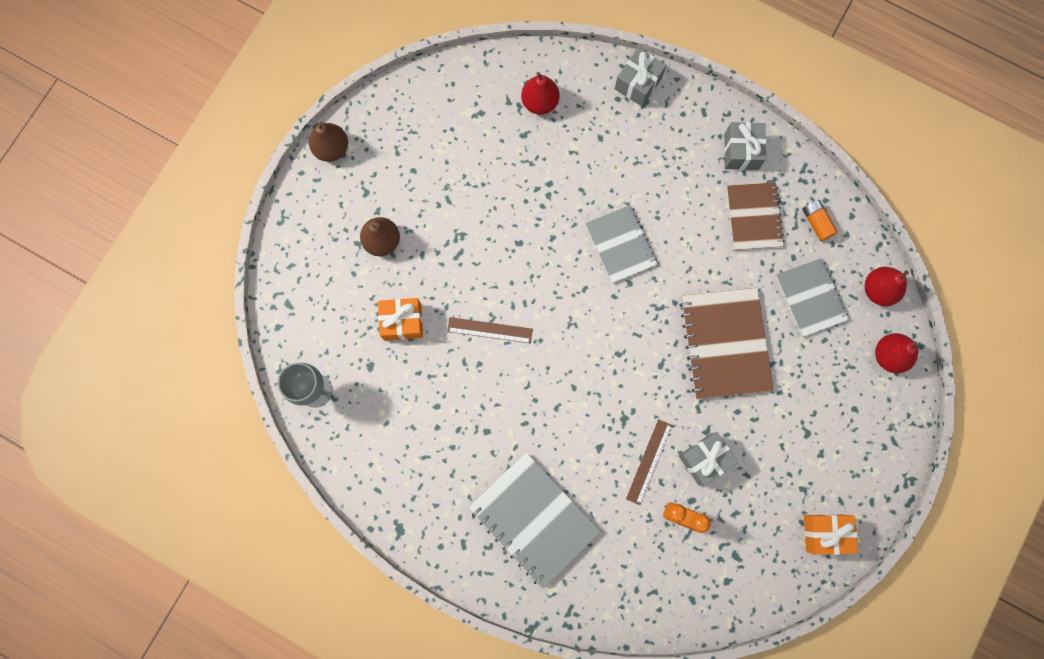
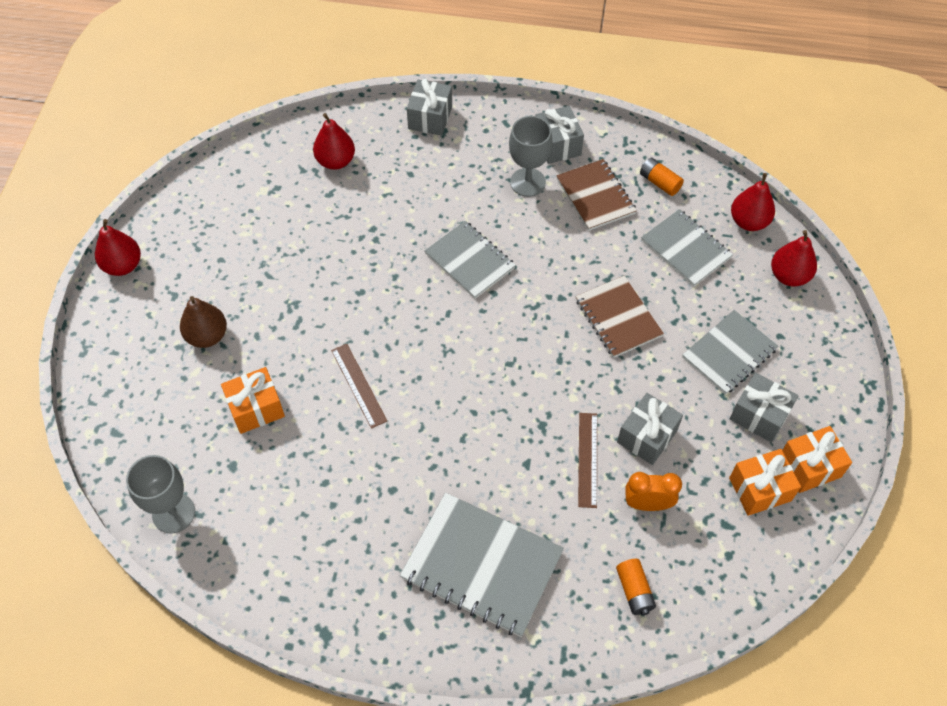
camera: 20 degrees left, 20 degrees down
(332, 148) = (123, 265): brown pear -> red pear
(490, 330) = (358, 385): brown ruler -> brown ruler turned 75 degrees clockwise
(642, 582) = (634, 591): none -> orange battery
(699, 182) = (527, 182): none -> grey goblet
(725, 344) = (618, 318): brown notebook -> brown notebook, size x0.66
(776, 537) = (760, 489): none -> orange gift
(804, 410) = (729, 353): none -> grey notebook
(804, 474) = (759, 415): none -> grey gift

